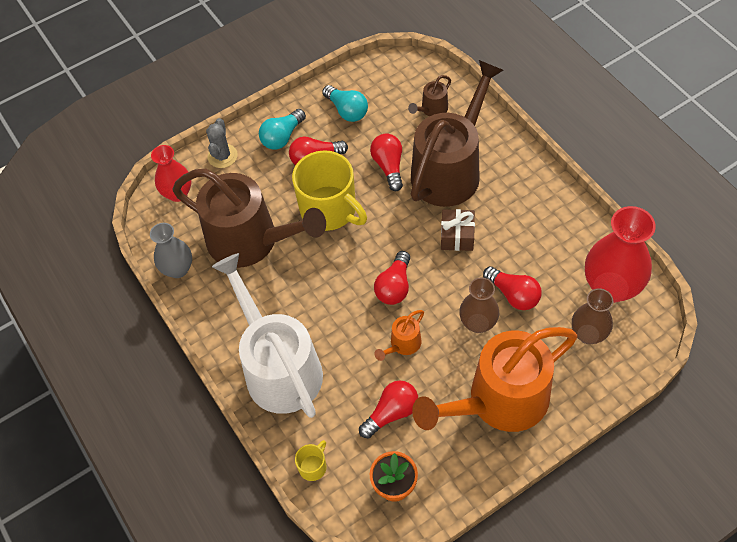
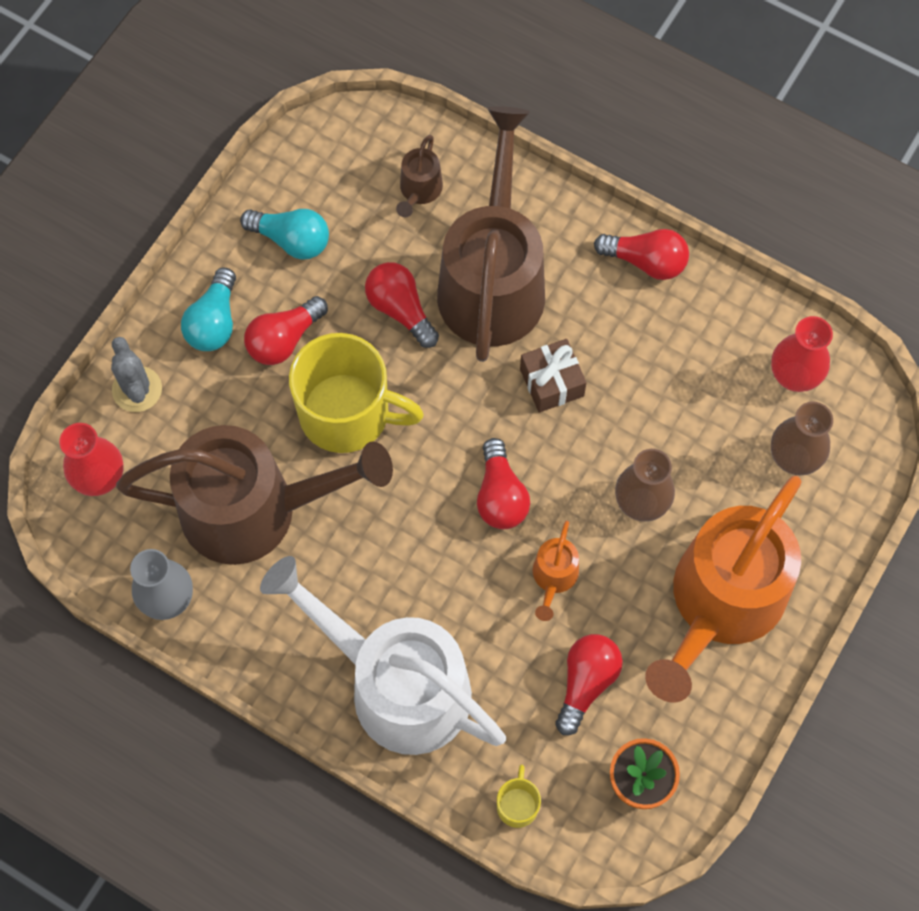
camera: 30 degrees left, 10 degrees up
(513, 294) = (669, 440): red light bulb -> red light bulb (645, 261)
(611, 287) = (794, 376): red vase -> red vase, size x0.61

